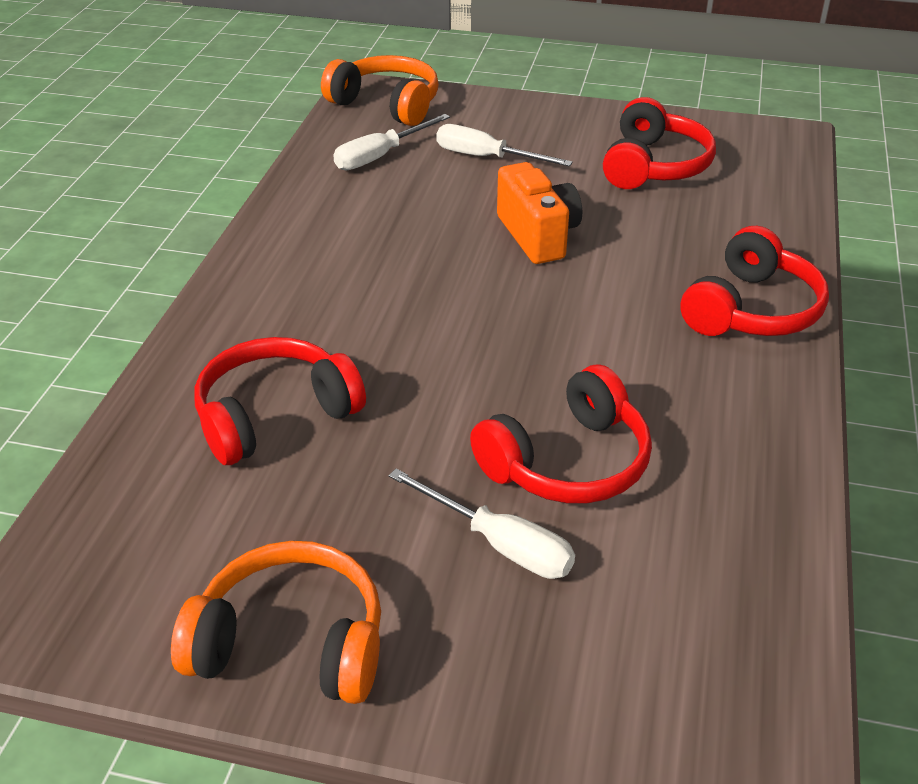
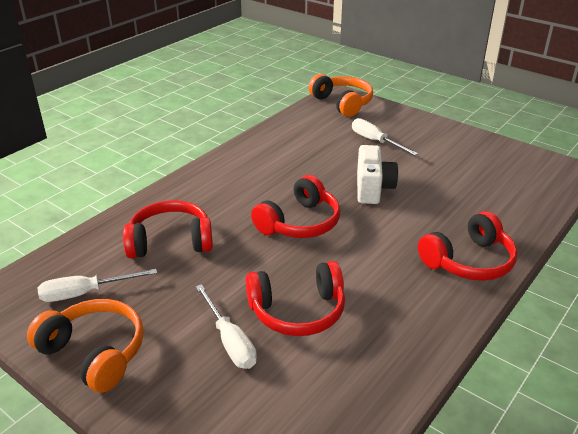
camera: 25 degrees right, 5 degrees down
(380, 156) = (319, 128): white screwdriver -> white screwdriver (85, 293)
(538, 236) = (373, 188): orange camera -> white camera
(654, 166) = (470, 167): red headphones -> red headphones (300, 223)

